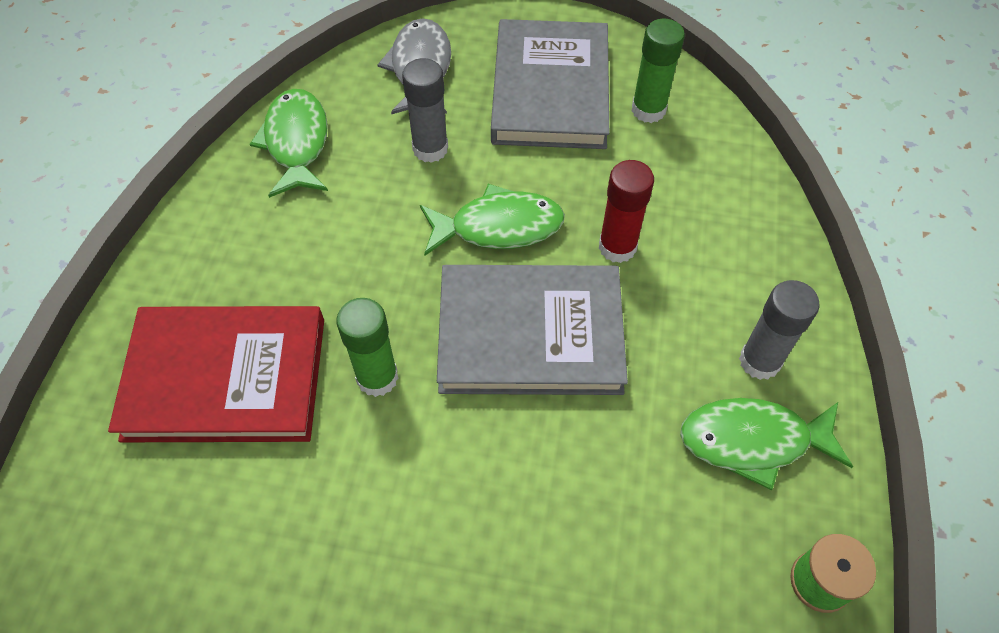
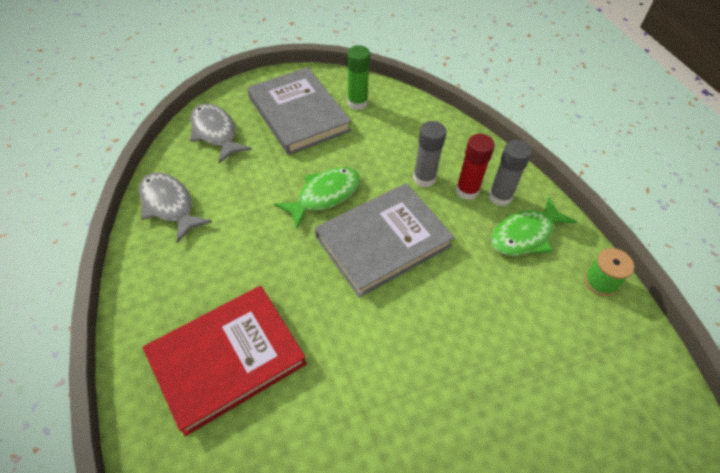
camera: 35 degrees left, 5 degrees down
(297, 143) = (169, 205): green fish -> grey fish
(377, 377) = (318, 308): green glue stick -> none
(430, 149) = (254, 172): grey glue stick -> grey glue stick (424, 178)
(617, 247) = (393, 176): red glue stick -> red glue stick (467, 191)

